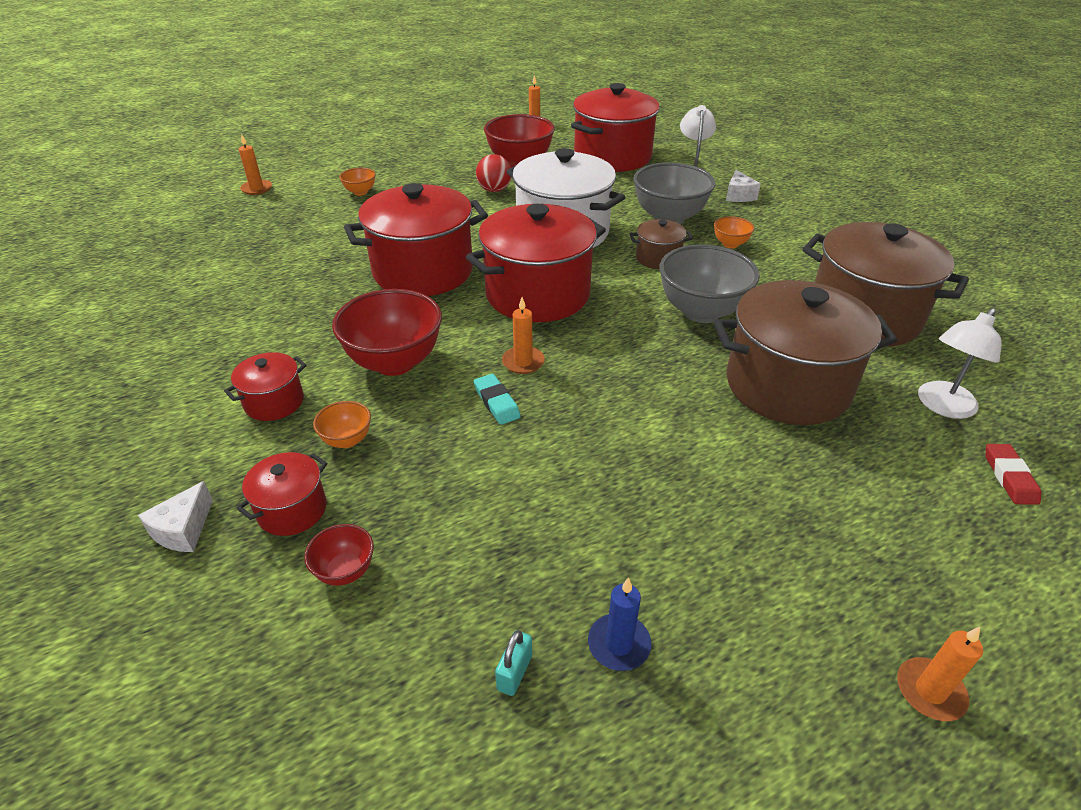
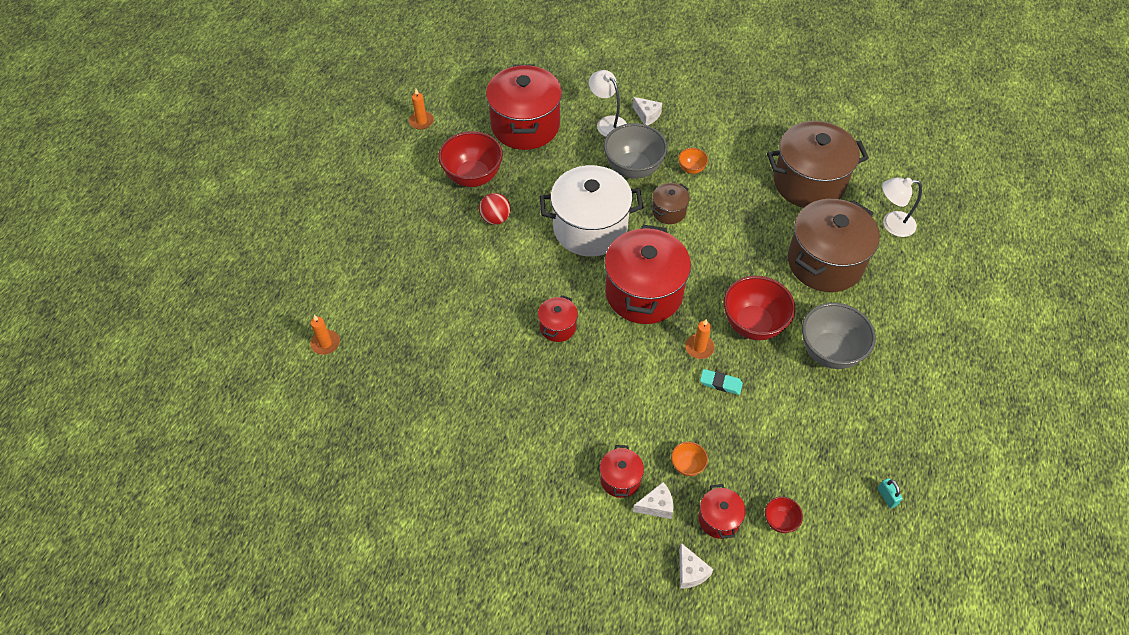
camera: 45 degrees left, 15 degrees up
(262, 447) = (656, 506): none -> white cheese
(360, 192) = (408, 289): orange bowl -> none
(395, 362) = (640, 403): red bowl -> red bowl (753, 324)
(423, 271) = (557, 327): red pot -> red pot, size x0.46
(619, 644) = (904, 453): blue candle -> none
(701, 312) = (737, 239): grey bowl -> grey bowl (830, 352)
(930, 691) = (1003, 378): orange candle -> none
(942, 406) = (892, 224): white lamp -> white lamp turned 90 degrees clockwise
(1009, 477) = (946, 249): red eraser -> none

